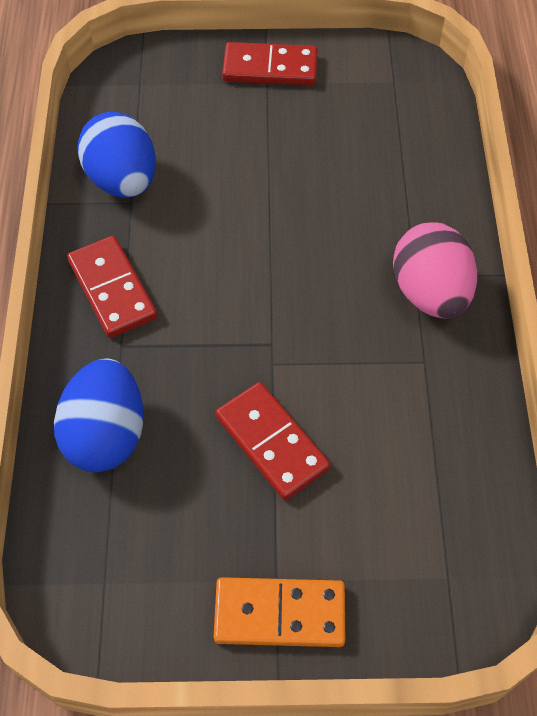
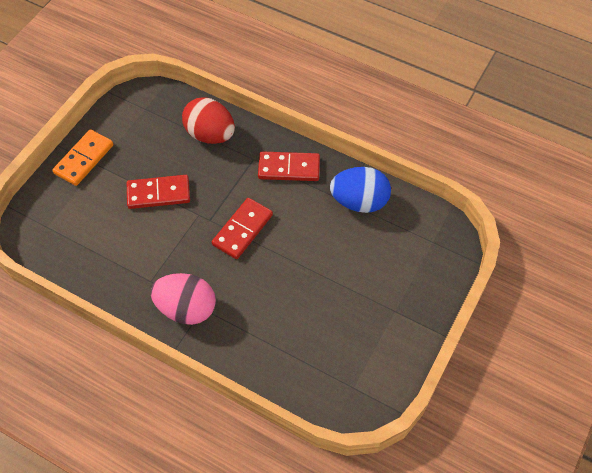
camera: 120 degrees right, 0 degrees up
(106, 435) = (210, 134): blue egg -> red egg
(270, 68) = (407, 319): red domino -> red domino (242, 230)

